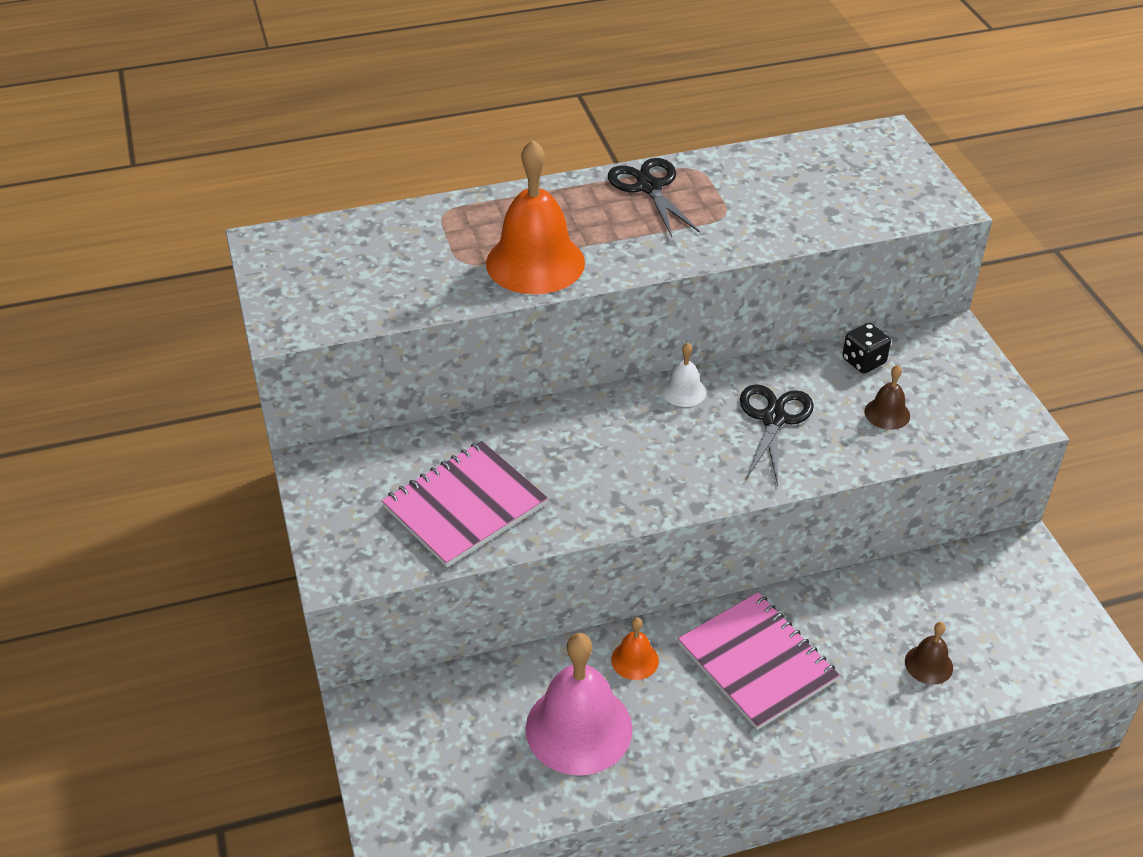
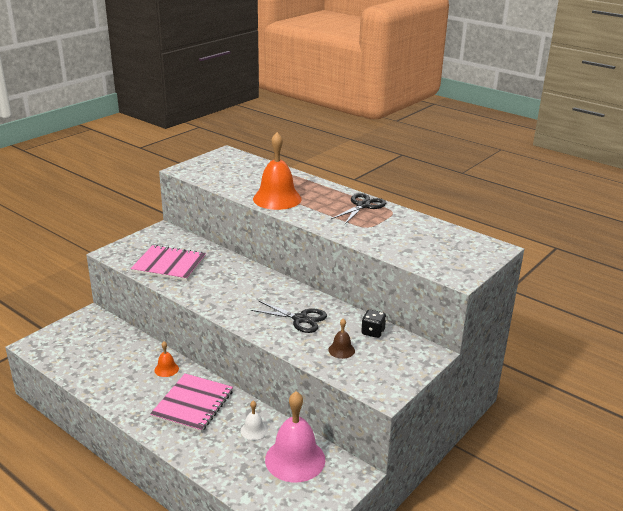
camera: 55 degrees right, 15 degrees down
(579, 728) = (117, 368): pink bell -> pink bell (295, 459)
(684, 391) = (293, 290): white bell -> white bell (253, 430)
(773, 419) = (300, 319): black scissors -> black scissors turned 45 degrees clockwise
(928, 664) = (237, 462): brown bell -> none

